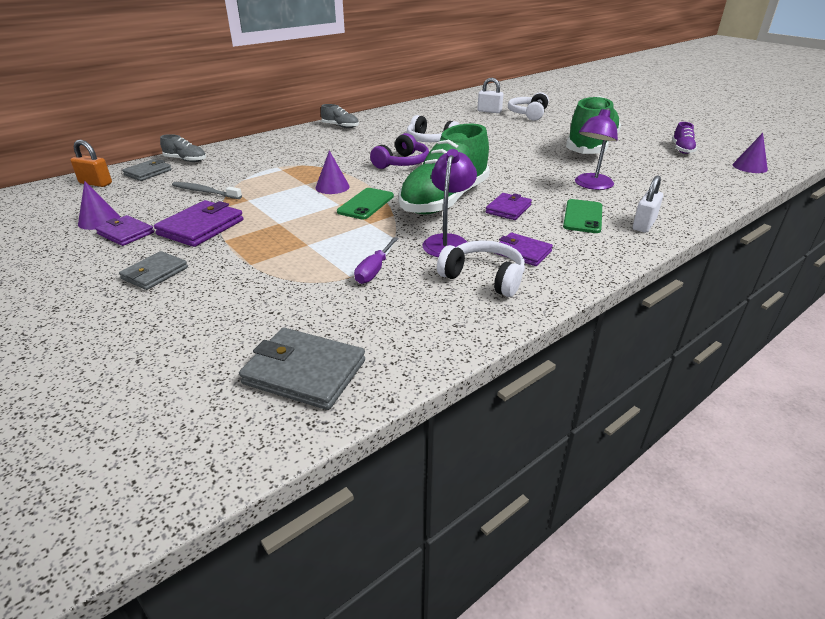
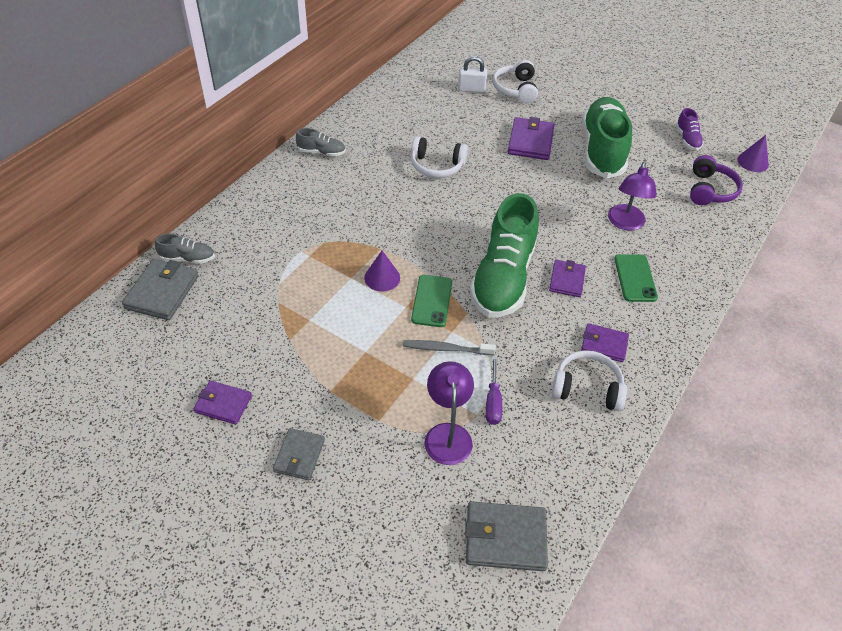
camera: 20 degrees left, 15 degrees up
(95, 183) = (117, 325): orange padlock -> none
(99, 220) = (177, 390): purple cone -> none
(148, 172) = (162, 292): grey wallet -> grey wallet, size x1.53
(201, 227) = (293, 376): purple wallet -> purple wallet (530, 141)
(205, 192) = (254, 315): grey toothbrush -> grey toothbrush (446, 349)
(402, 163) = (429, 217): purple headphones -> purple headphones (710, 190)
(448, 241) = (536, 344): purple lamp -> purple lamp (447, 434)
(644, 225) = (688, 279): white padlock -> none

